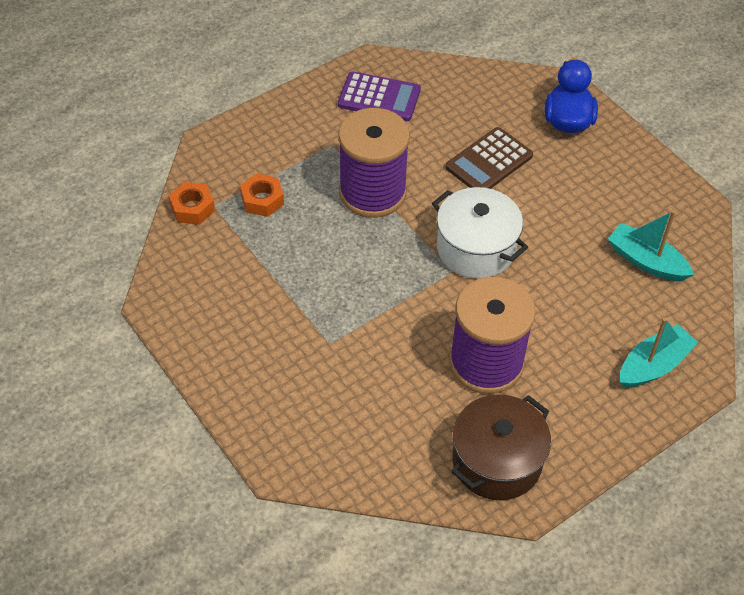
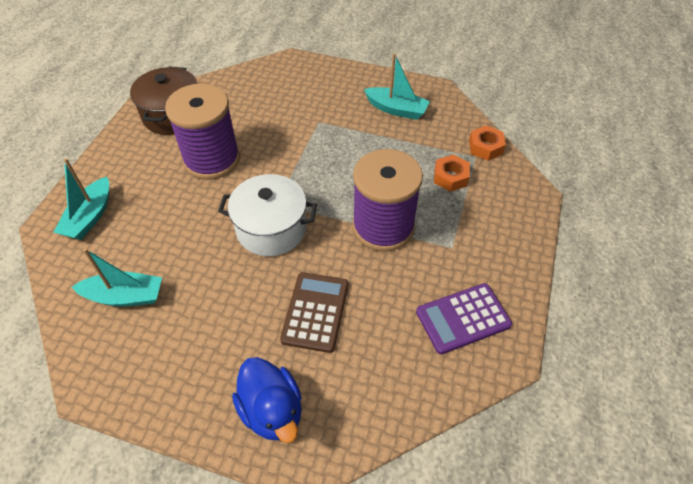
camera: 145 degrees right, 0 degrees up
(229, 305) = (396, 109): none -> turquoise boat

